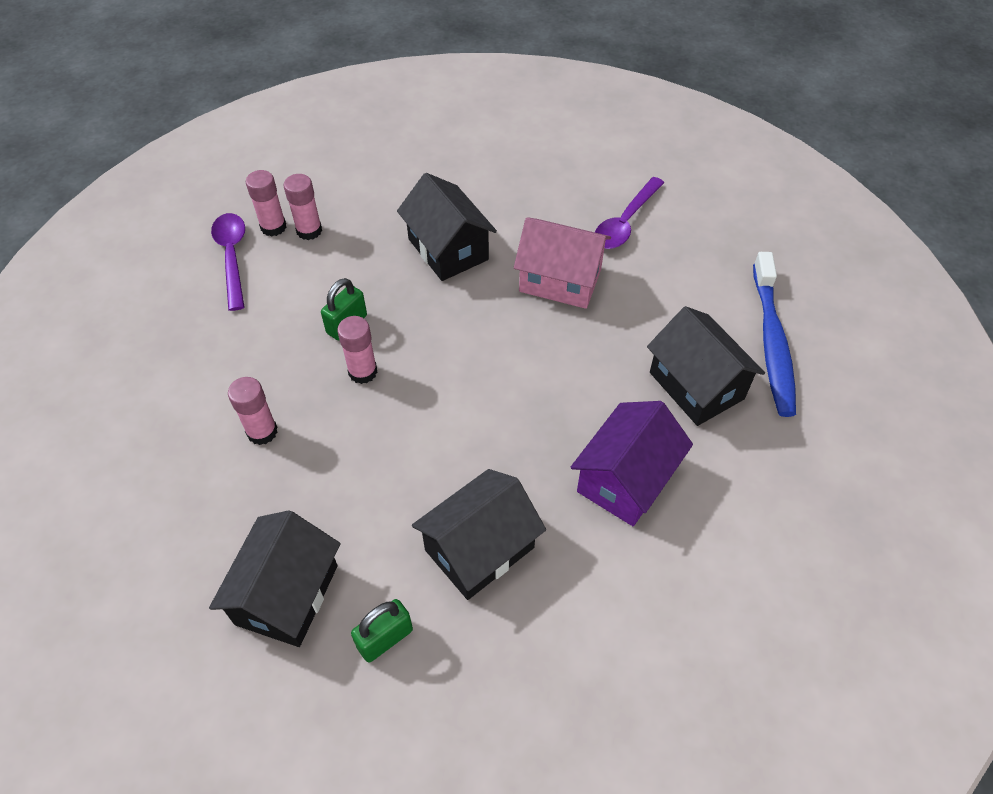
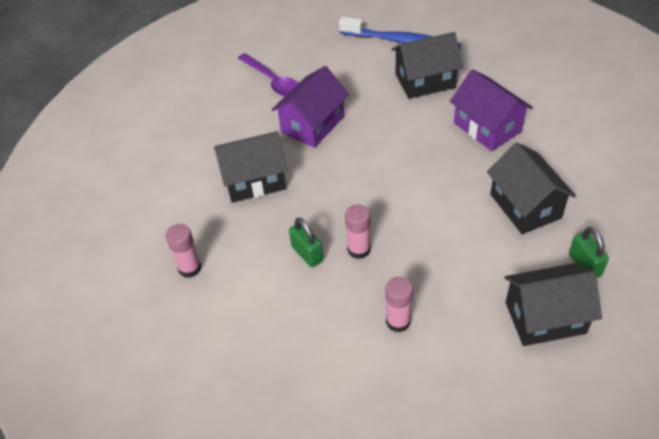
camera: 70 degrees left, 5 degrees down
(232, 257) = (195, 329): purple spoon -> none
(273, 227) = (172, 294): pink glue stick -> none
(287, 594) = (545, 318): black house -> black house turned 45 degrees counterclockwise
(560, 280) = (312, 124): pink house -> purple house

